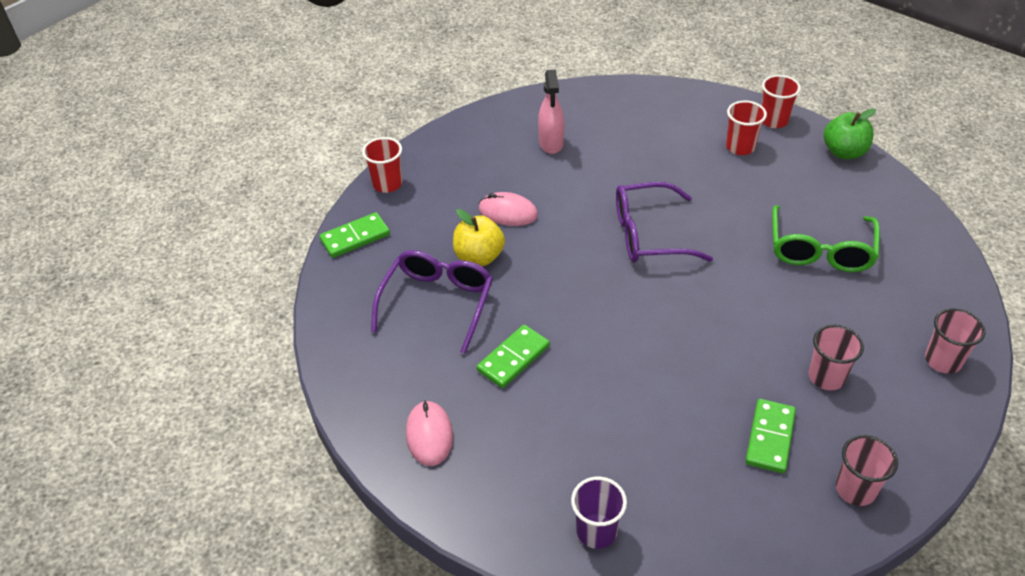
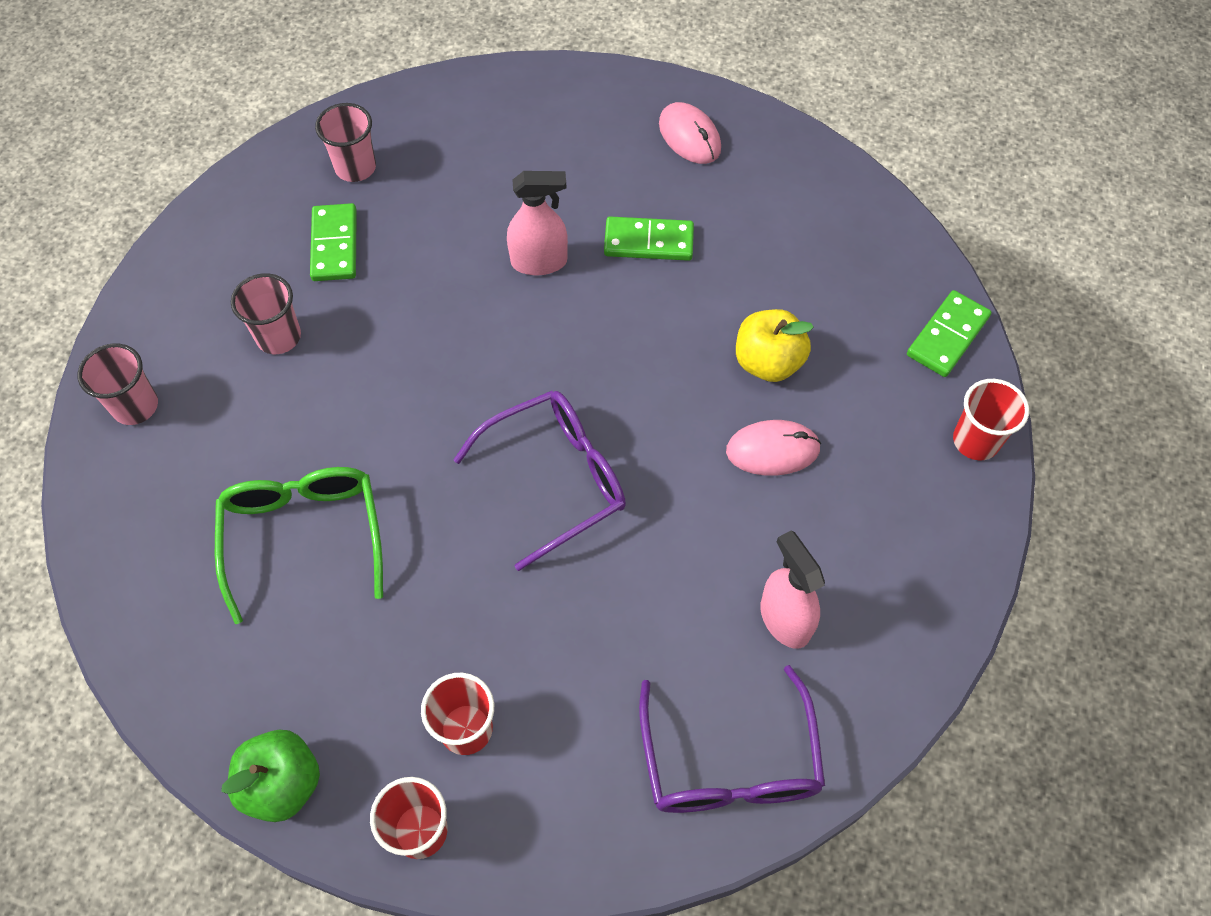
camera: 155 degrees right, 15 degrees up
(437, 302) = (778, 281): purple glasses -> purple glasses (729, 763)
(513, 358) = (648, 242): green domino -> green domino turned 75 degrees clockwise
(596, 531) = (484, 107): purple cup -> none
(604, 370) = (539, 262): none -> pink spray bottle
(855, 489) = (239, 220): pink cup -> pink cup (355, 167)

